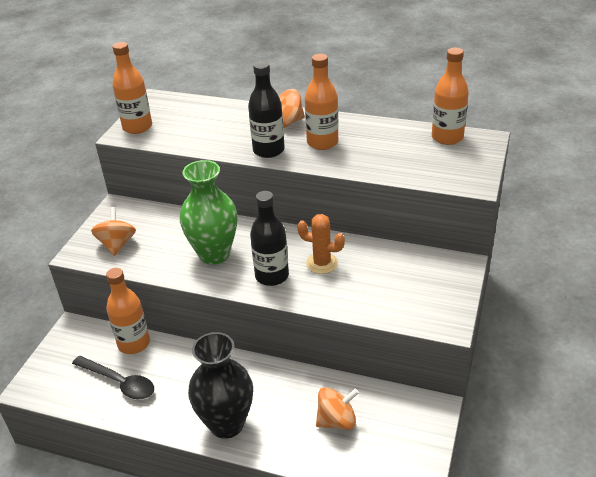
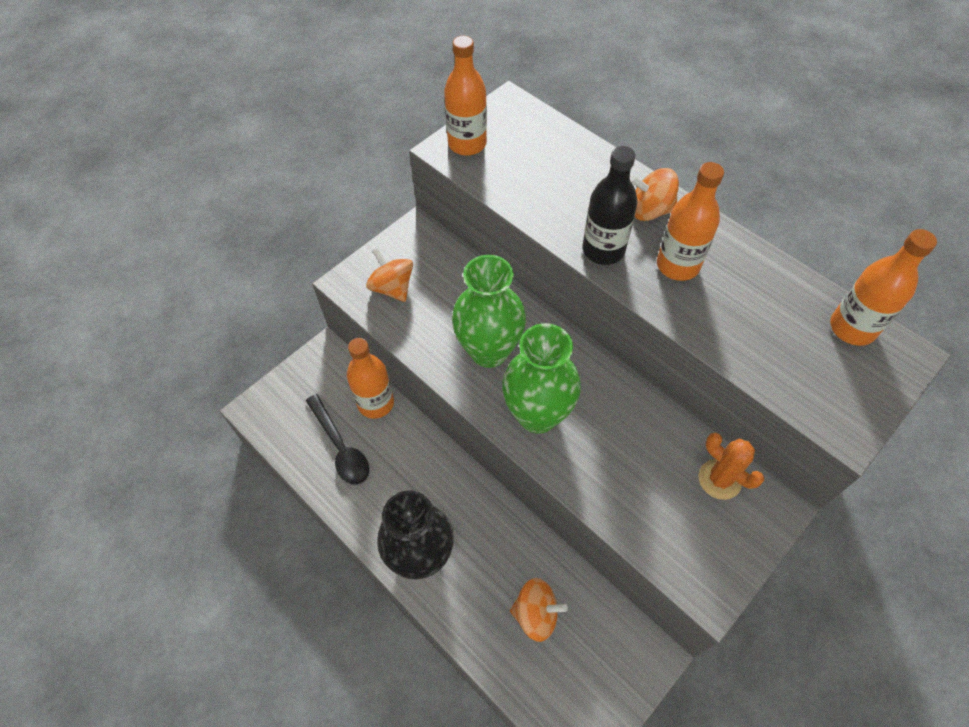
camera: 25 degrees right, 20 degrees up
(117, 244) = (392, 287): orange spinning top -> orange spinning top turned 60 degrees counterclockwise
(272, 276) = (537, 415): black bottle -> green vase
(322, 263) = (604, 423): orange cactus -> orange cactus (719, 479)

